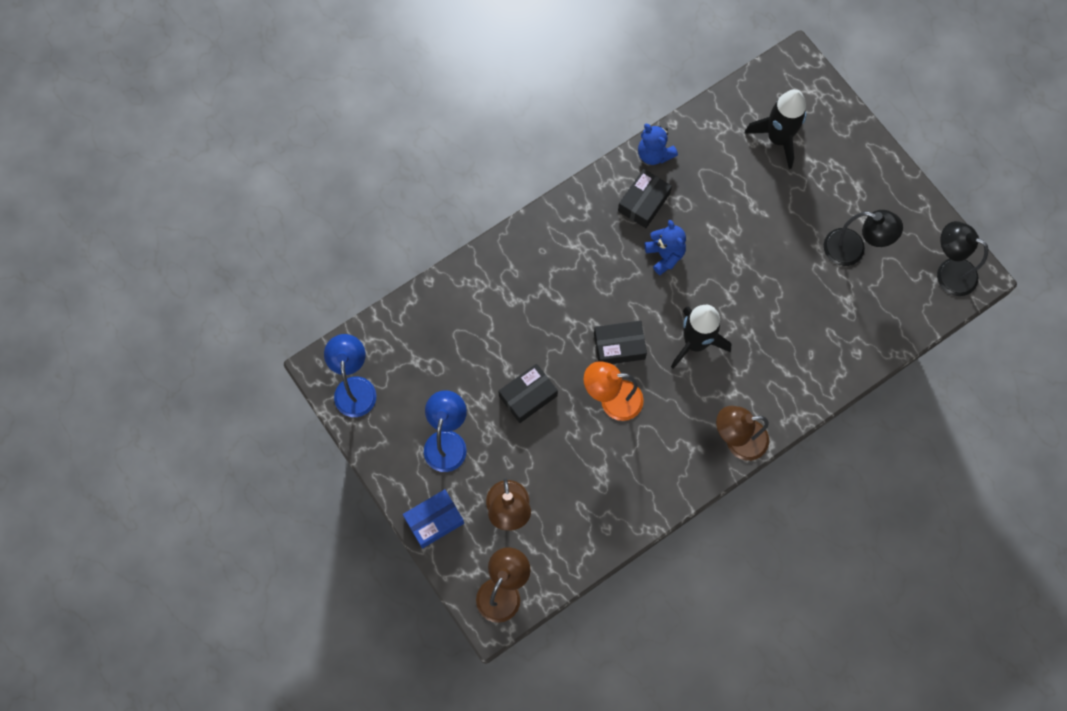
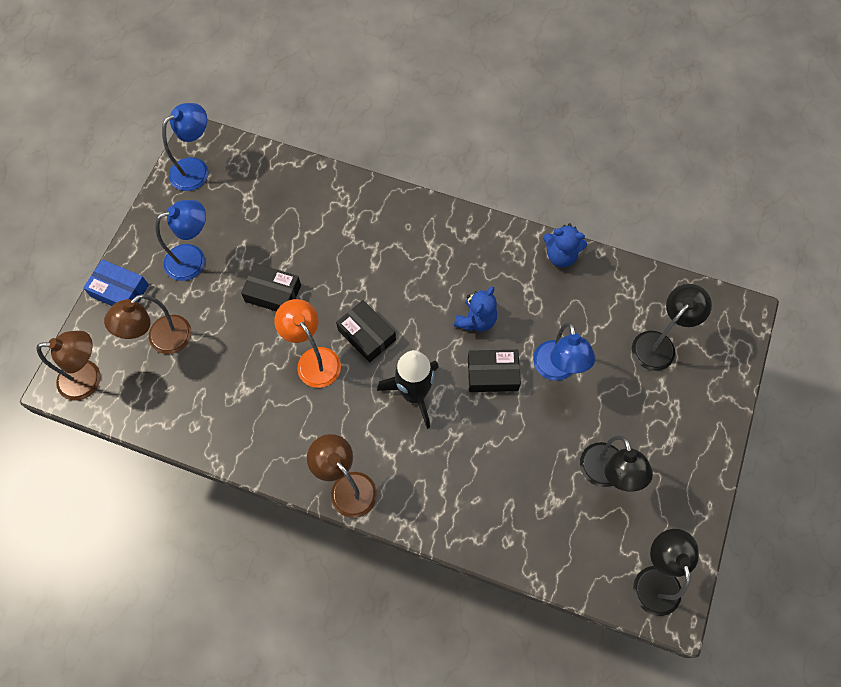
camera: 55 degrees right, 5 degrees down
(644, 202) = (510, 274): black box -> black box (492, 374)
(654, 154) = (561, 255): blue teddy bear -> blue teddy bear turned 90 degrees counterclockwise
(748, 225) = (557, 370): none -> blue lamp
(778, 138) = (659, 344): black rocket -> black lamp

